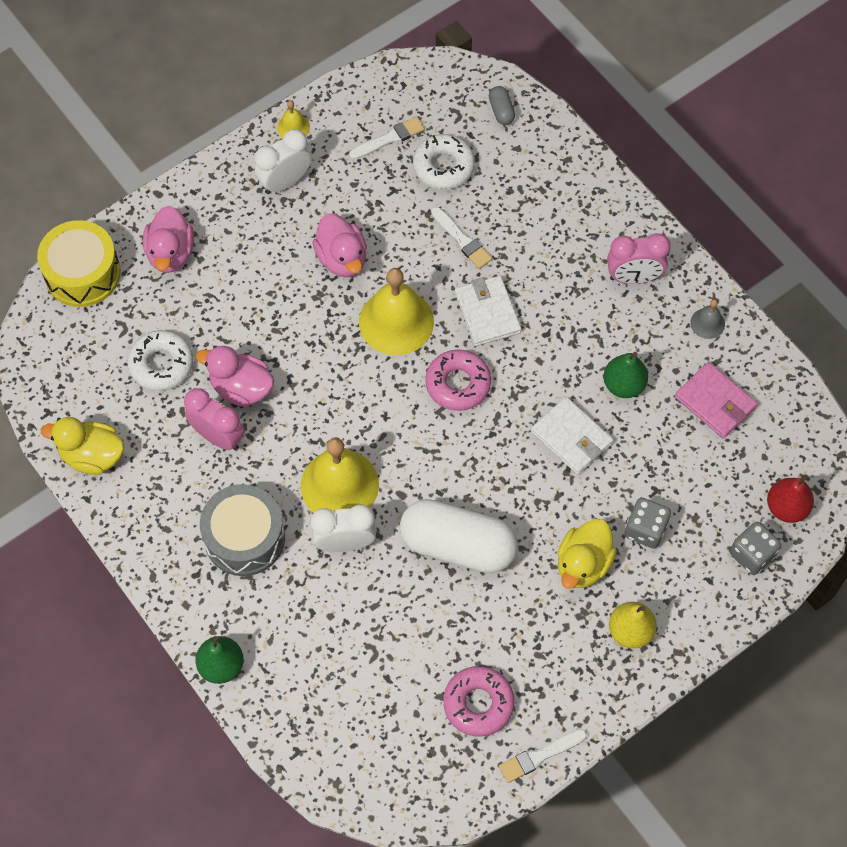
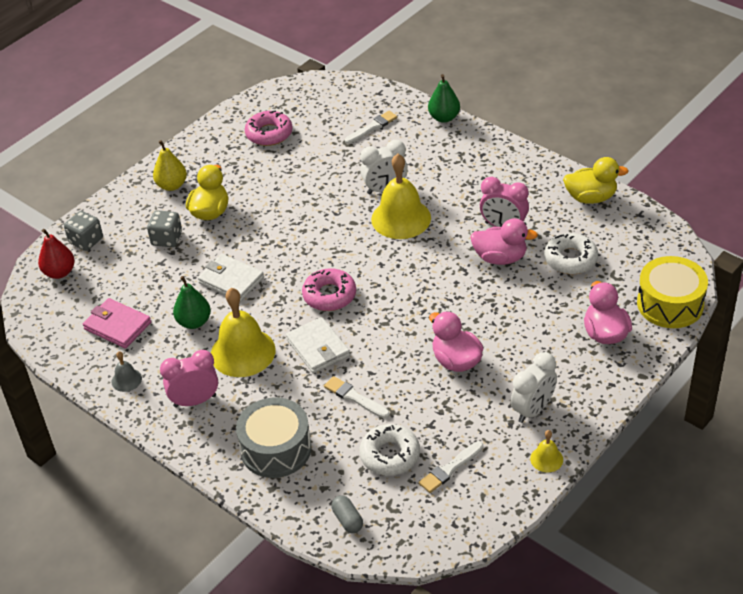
camera: 170 degrees right, 20 degrees down
(244, 538) = (457, 178): grey drum -> grey drum (276, 449)
(396, 321) = (393, 326): yellow bell -> yellow bell (243, 352)
(458, 546) = (303, 204): white capsule -> none
(539, 756) = (224, 120): white brush -> white brush (372, 127)

